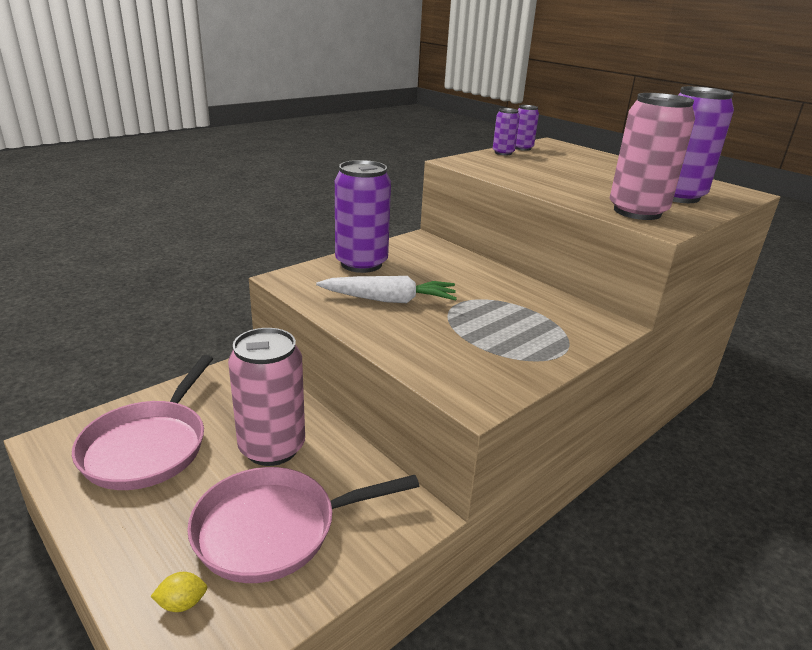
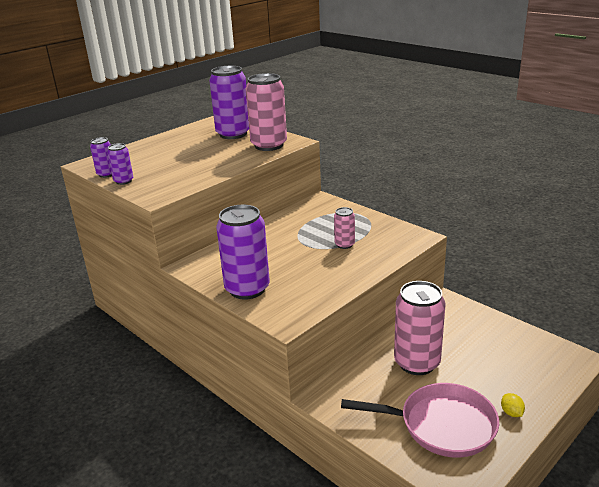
camera: 90 degrees left, 0 degrees up
(182, 603) = (547, 369): yellow lemon -> yellow lemon (511, 413)
(275, 529) = (483, 348): pink pan -> none
(389, 300) = (311, 270): white carrot -> none
(456, 329) = (344, 244): none -> pink can

